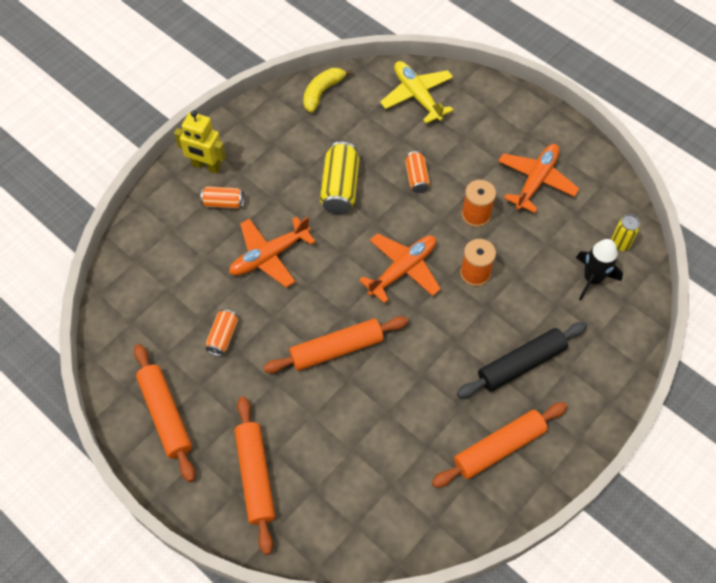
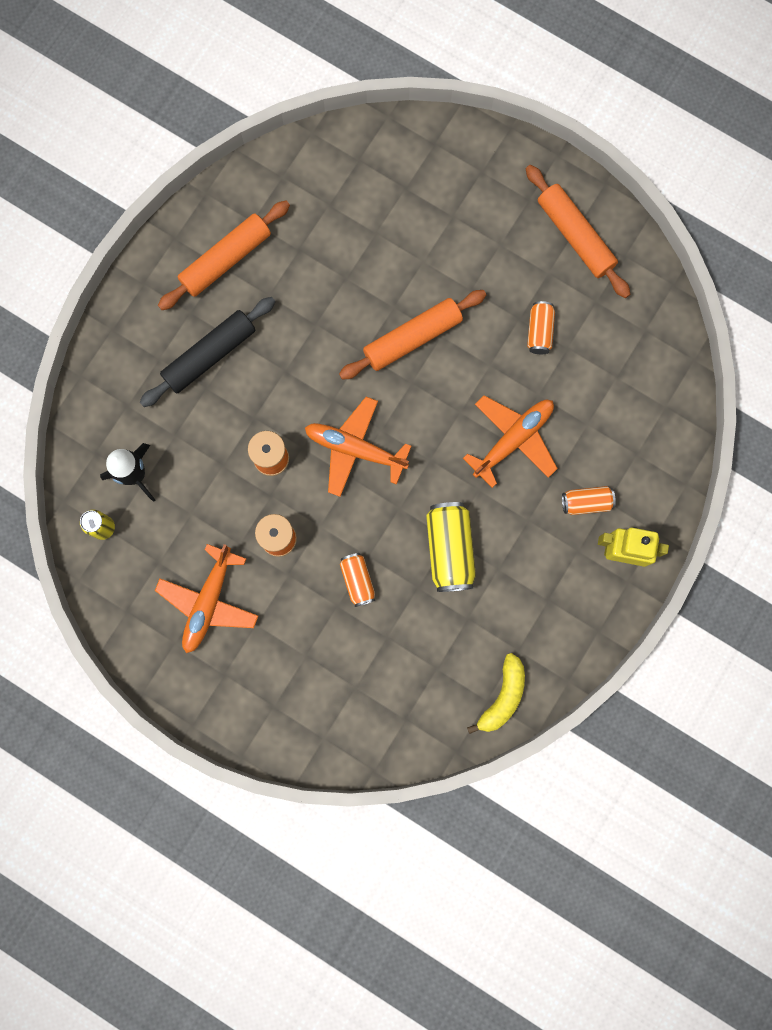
camera: 170 degrees right, 20 degrees up
(256, 476) = (466, 190): orange rolling pin -> none
(403, 269) = (355, 449): orange plane -> orange plane turned 75 degrees clockwise
(417, 96) = (376, 713): yellow plane -> none

